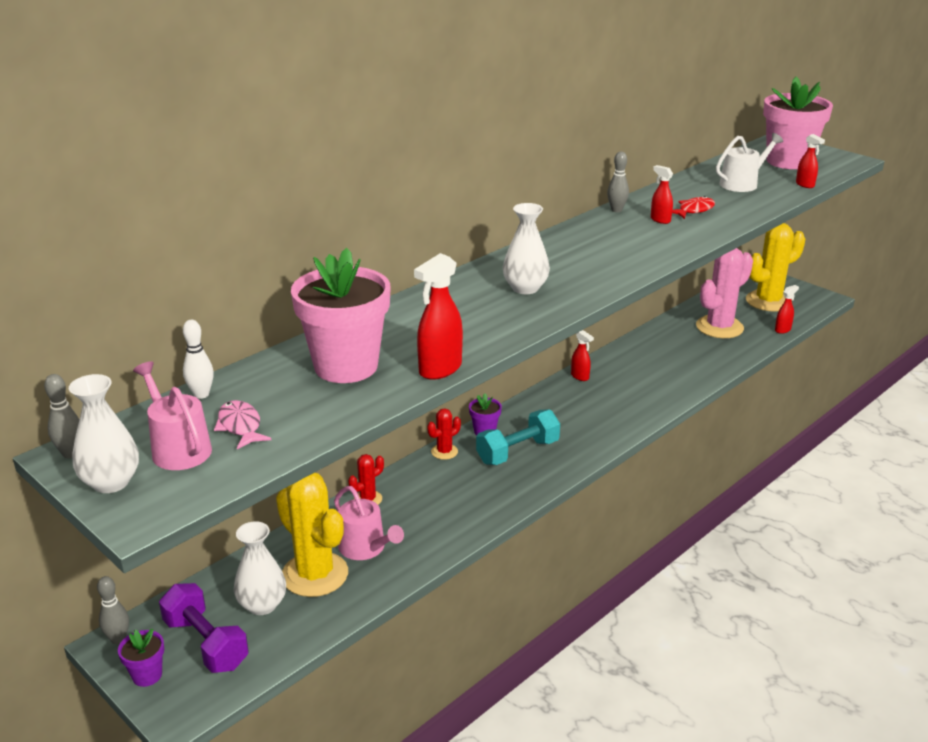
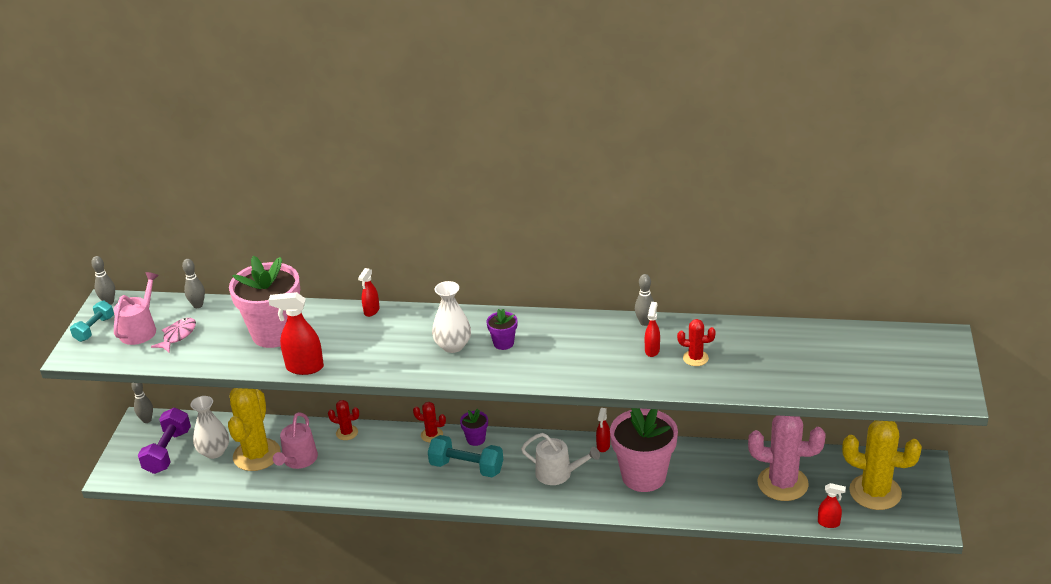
camera: 55 degrees right, 5 degrees up
(111, 482) = (94, 329): white vase -> turquoise dumbbell
(147, 675) = (129, 447): purple flower pot -> purple flower pot (503, 343)
(201, 394) = (198, 305): white bowling pin -> grey bowling pin
(694, 210) = (695, 358): red fish -> red cactus
(742, 184) = (794, 359): white watering can -> white watering can (558, 473)
(788, 161) = (892, 363): pink flower pot -> pink flower pot (643, 476)
(805, 185) = (842, 393): red spray bottle -> red spray bottle (371, 311)

